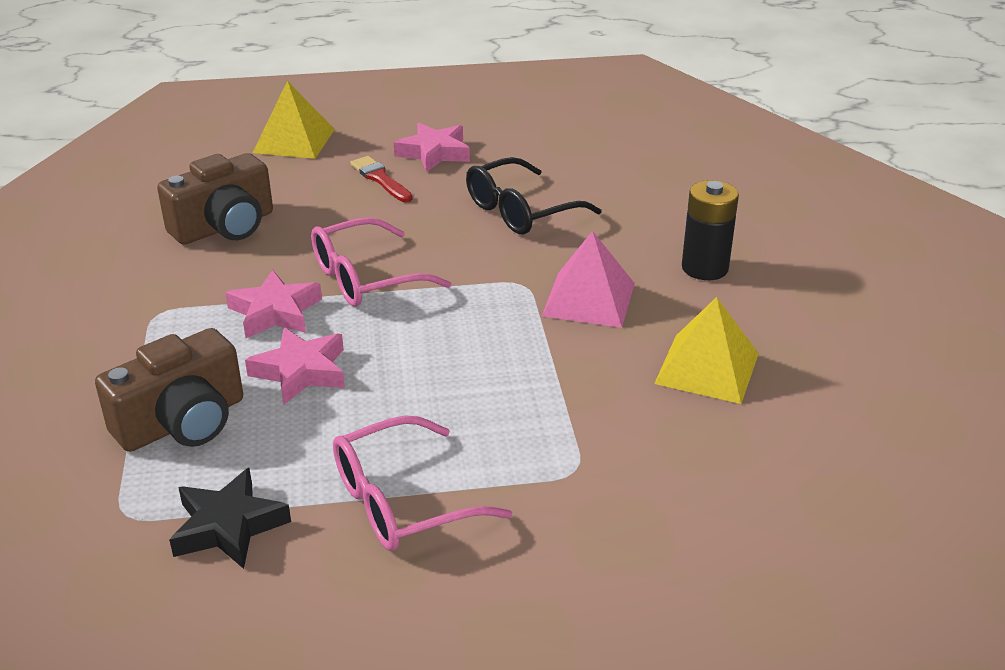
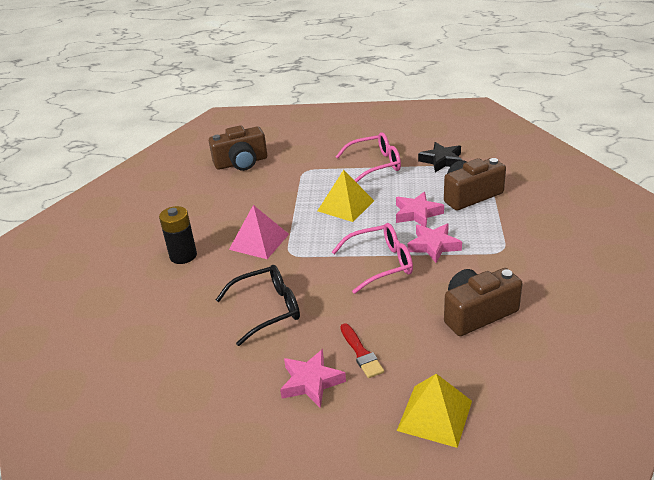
camera: 165 degrees left, 0 degrees up
(707, 368) = (225, 204): yellow pyramid -> yellow pyramid (346, 205)
(755, 487) = (241, 163): none -> brown camera

